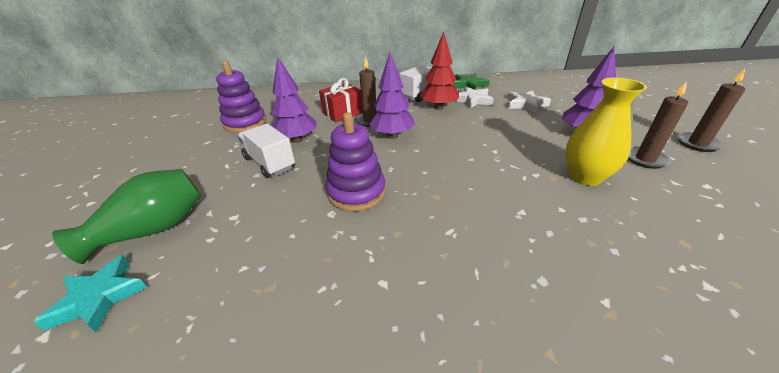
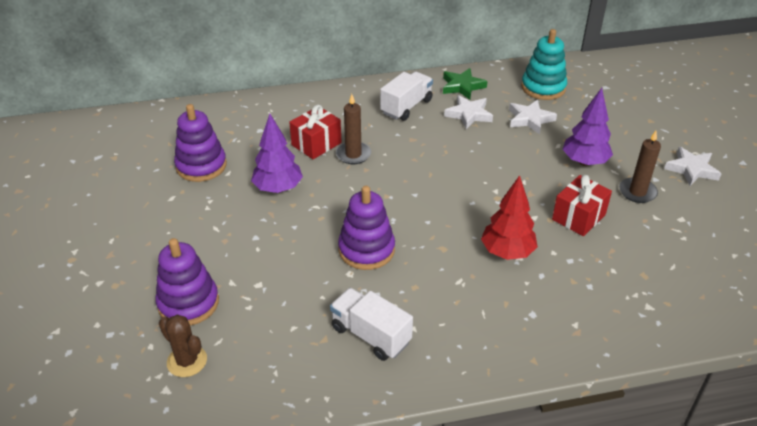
camera: 10 degrees left, 5 degrees up
(99, 297) = (187, 361): turquoise star -> brown cactus
(153, 229) = (188, 303): green vase -> purple stacking toy
(269, 163) = (262, 222): white truck -> white truck (371, 335)
(392, 136) = (385, 176): purple tree -> none
(438, 107) = (429, 129): red tree -> red tree (507, 252)
(535, 87) = (543, 87): none -> turquoise stacking toy
(585, 177) = (578, 217): yellow vase -> red gift
(697, 144) = (691, 169): brown candle -> white star

